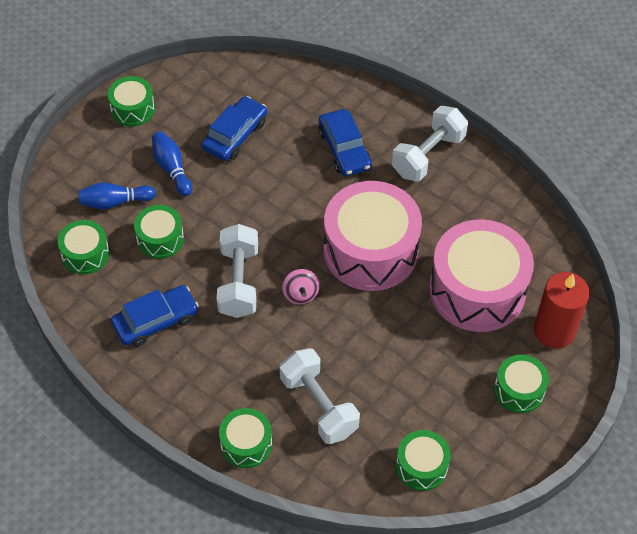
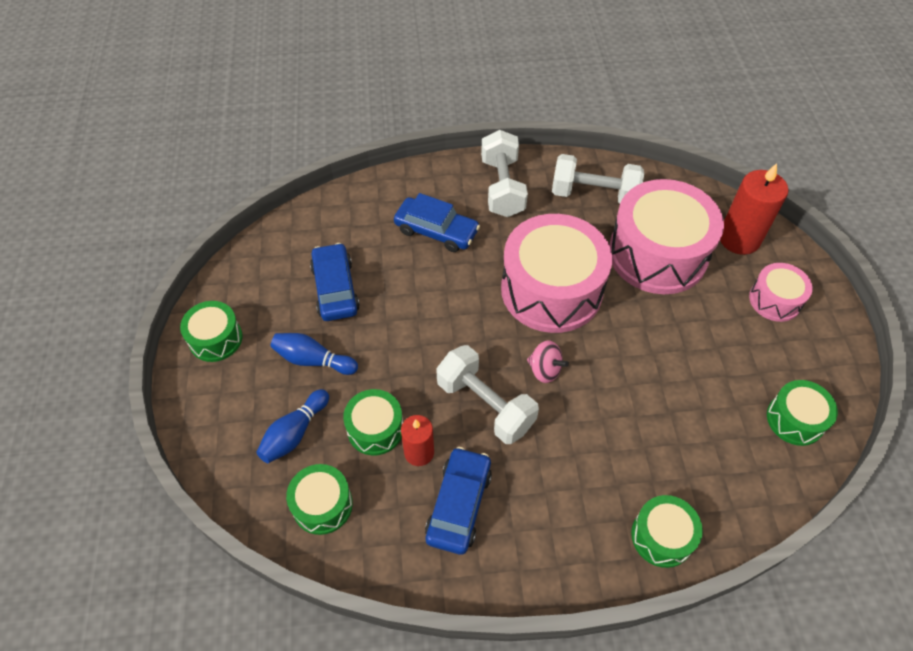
camera: 45 degrees left, 0 degrees up
(168, 273) = (419, 452): none -> red candle
(319, 405) = (670, 446): white dumbbell -> white dumbbell (594, 194)
(519, 390) = (775, 300): green drum -> pink drum

